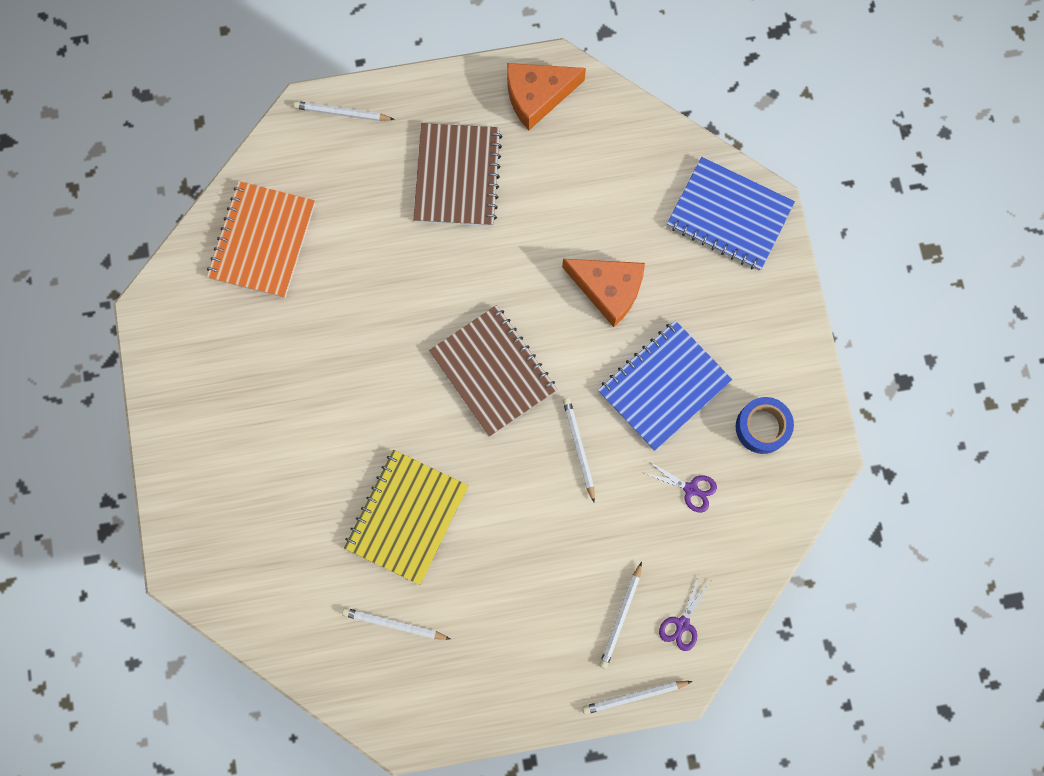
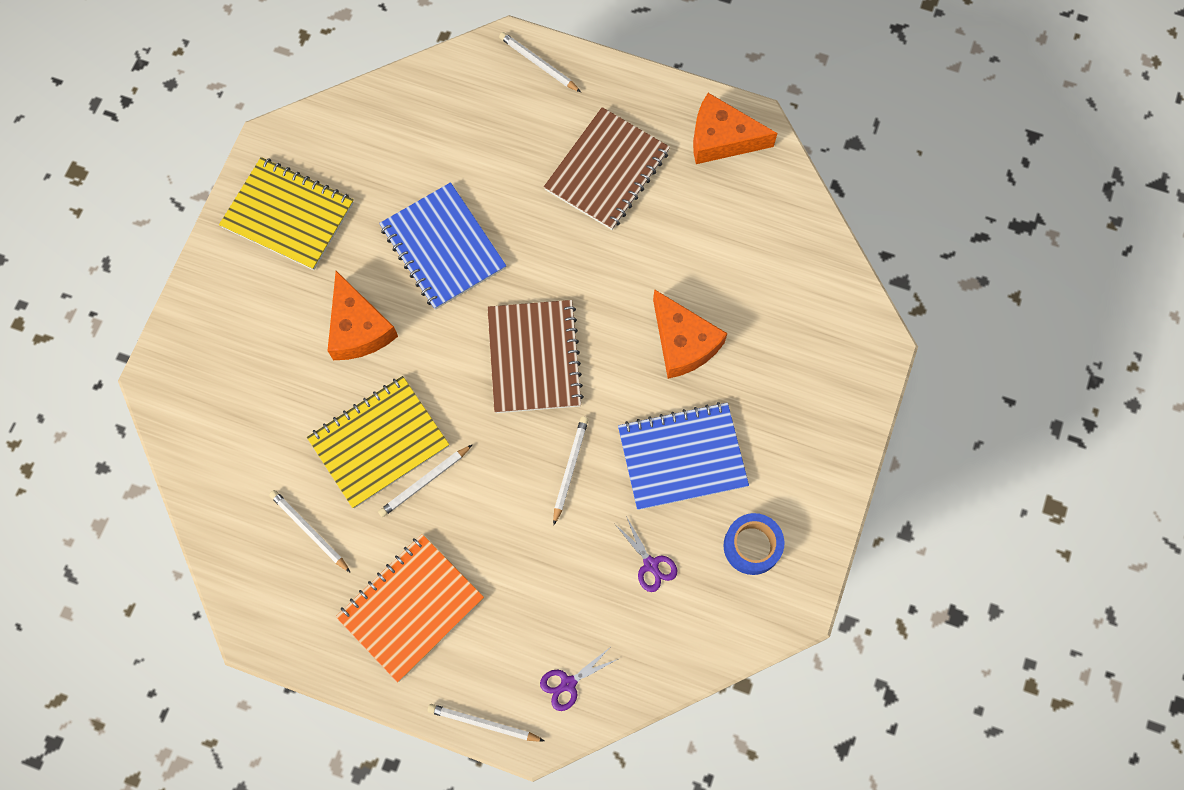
camera: 30 degrees right, 5 degrees down
(205, 365) = (288, 215): none -> yellow notebook
(262, 241) = (402, 136): orange notebook -> orange notebook (411, 607)
(328, 429) = (358, 328): none -> orange cheese
(621, 617) = (515, 643): white pencil -> white pencil (424, 482)
(729, 215) = (836, 337): blue notebook -> blue notebook (443, 247)

